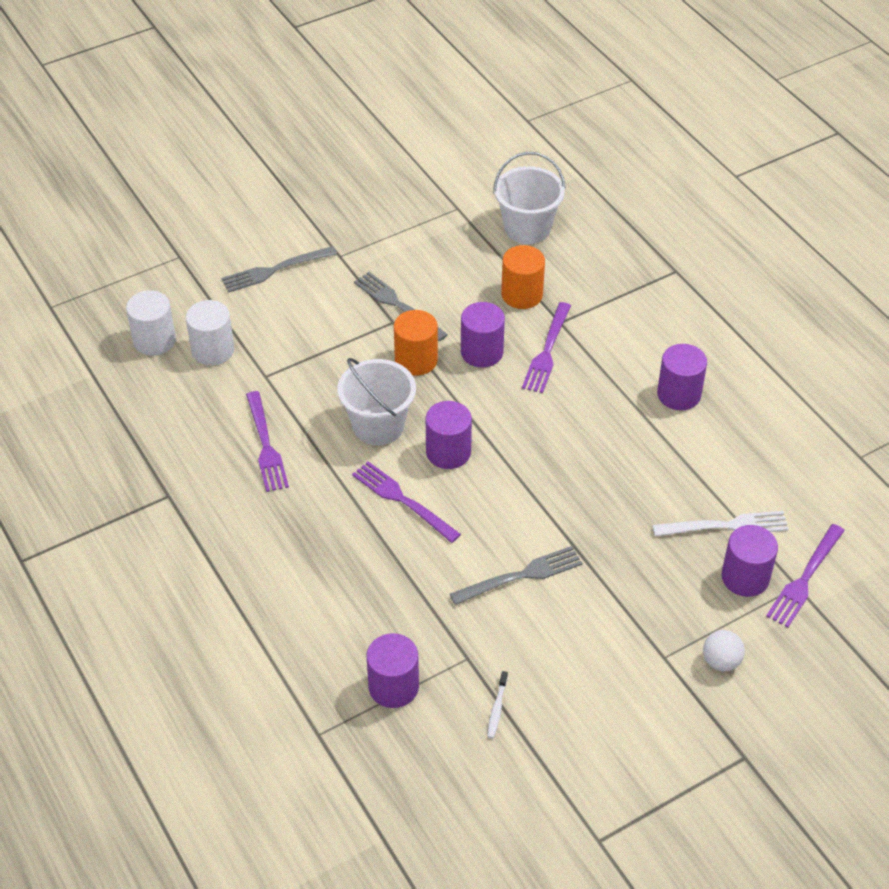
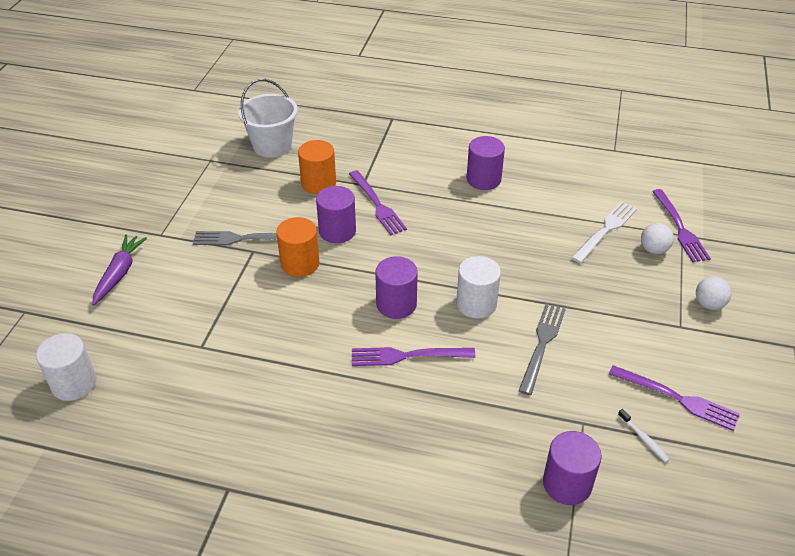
camera: 45 degrees left, 5 degrees down
(213, 350) = (135, 357): white cylinder -> white cylinder (476, 304)
(266, 446) = (263, 393): purple fork -> purple fork (678, 399)
(274, 270) = (119, 273): grey fork -> purple carrot
(378, 426) = (328, 321): white bucket -> none
(745, 577) = (653, 250): purple cylinder -> white ball

